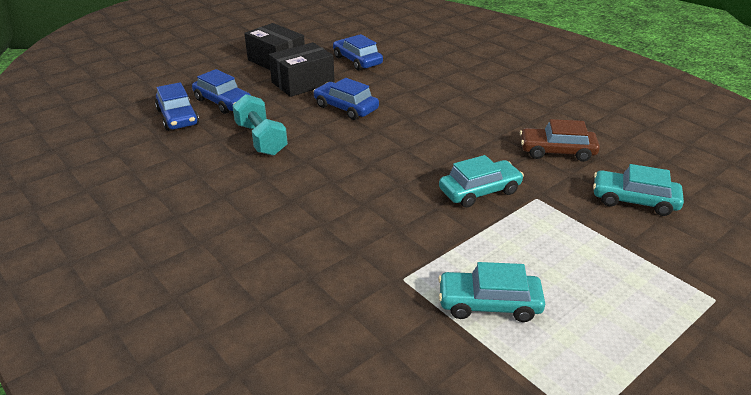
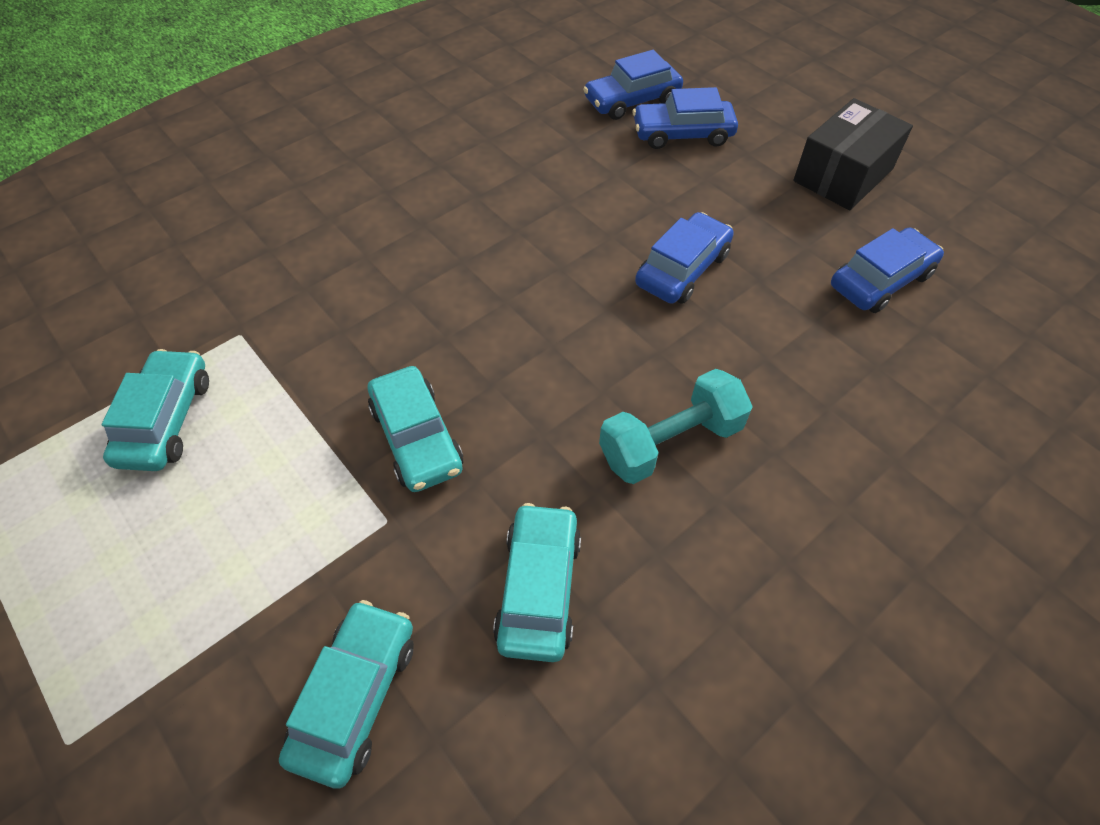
camera: 90 degrees right, 20 degrees up
(222, 102) = (682, 134): blue car -> blue car turned 45 degrees clockwise
(261, 139) = (575, 183): turquoise dumbbell -> turquoise dumbbell (670, 443)
(303, 83) = (765, 212): black box -> none
(557, 151) = (539, 588): brown car -> turquoise car

